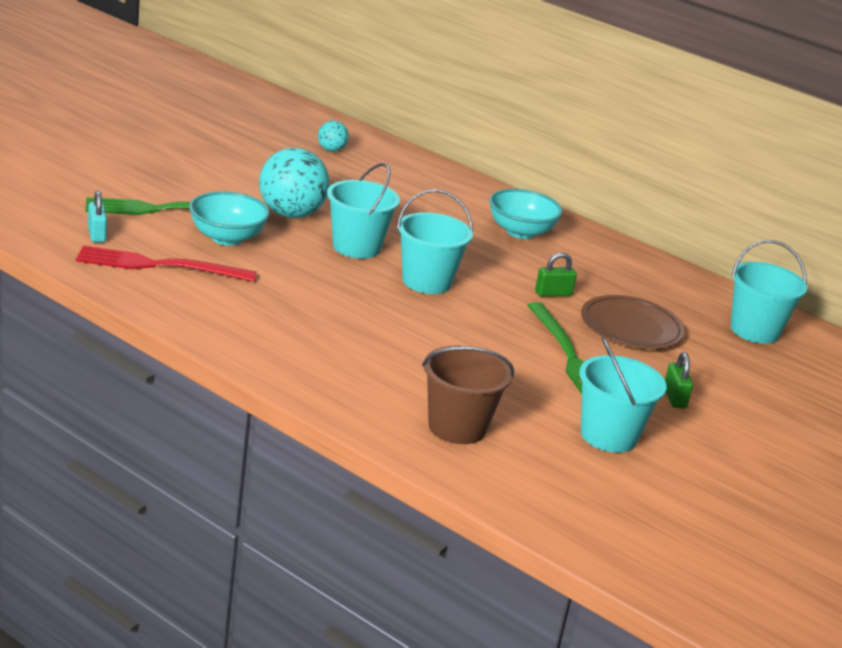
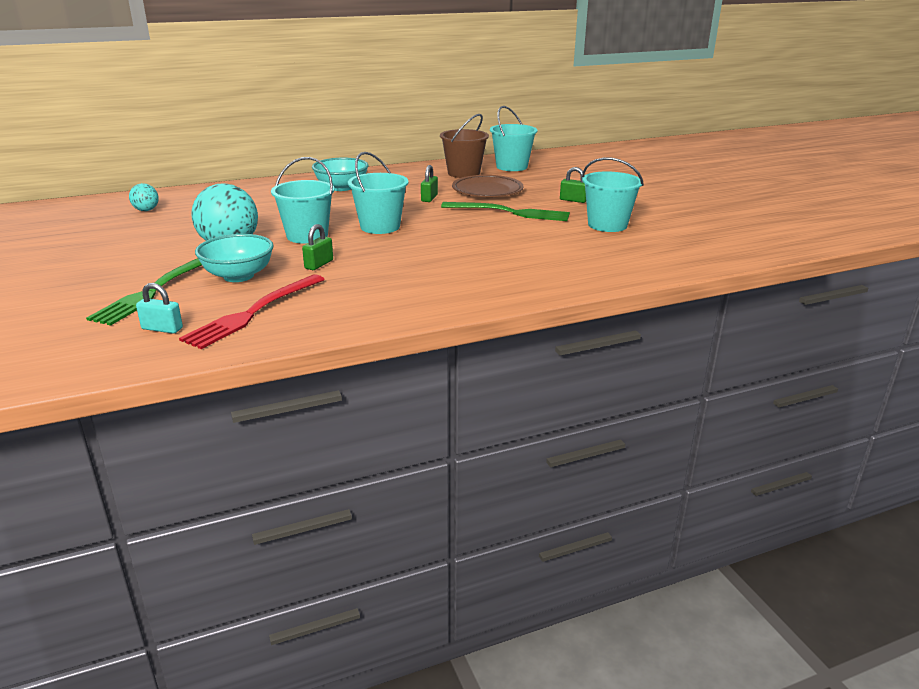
camera: 55 degrees left, 0 degrees up
(291, 271) = (319, 264): none -> green padlock
(457, 427) = (578, 262): brown bucket -> brown bucket (463, 173)

